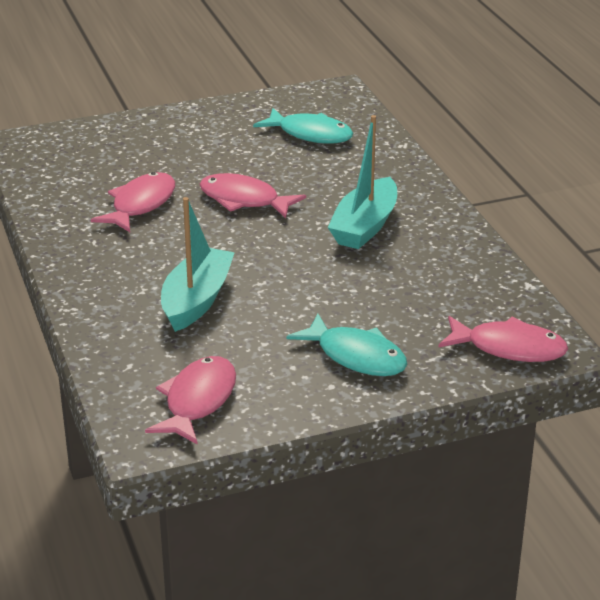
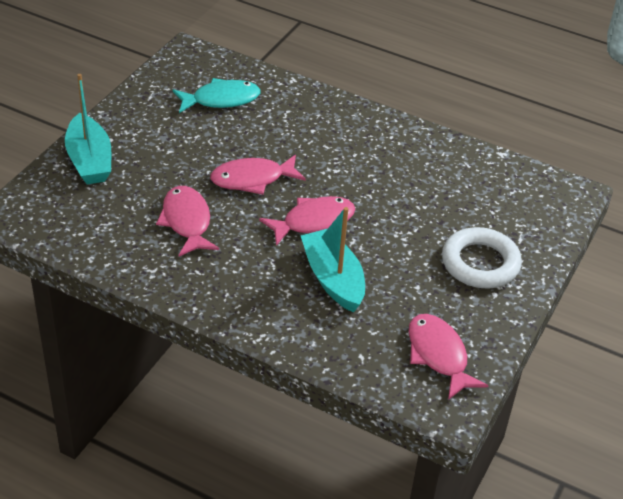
camera: 45 degrees left, 10 degrees up
(356, 356) = (480, 263): turquoise fish -> white ring
(365, 226) = (356, 160): turquoise boat -> turquoise boat (89, 160)
(509, 348) = (549, 206): pink fish -> pink fish (313, 222)

